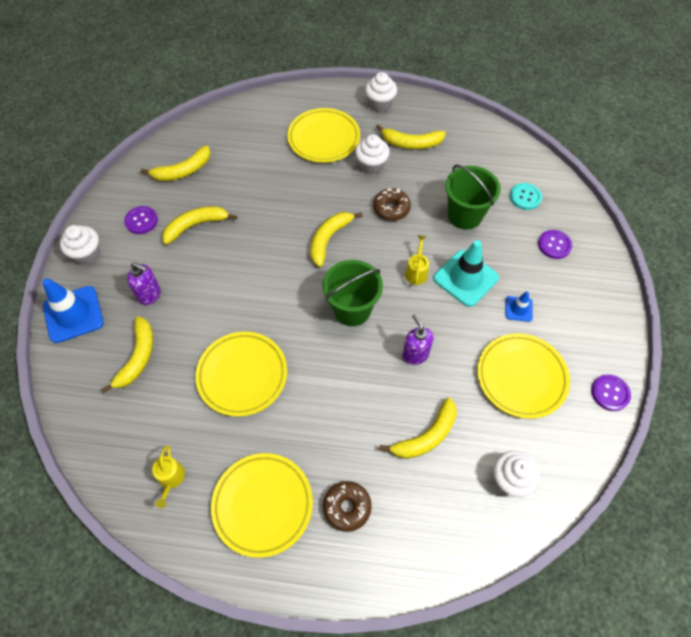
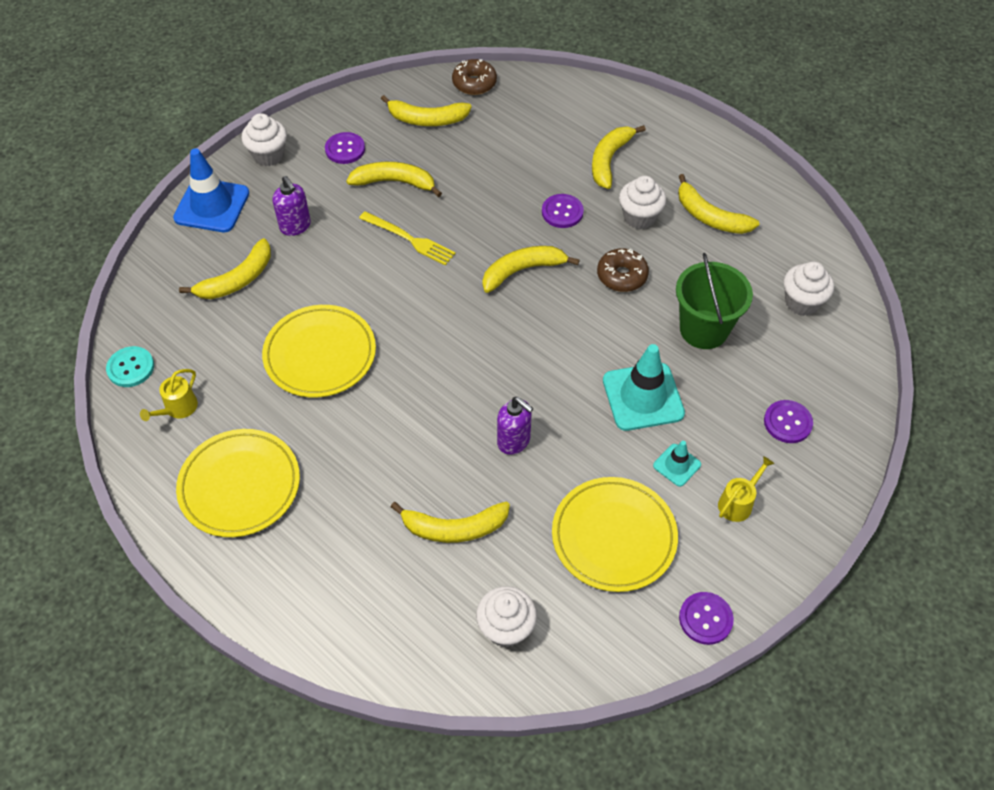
camera: 35 degrees right, 5 degrees down
(238, 259) = (409, 239): none -> yellow fork
(322, 187) = (562, 212): none -> purple button
(323, 138) = (609, 160): yellow plate -> yellow banana
(347, 507) = (316, 541): brown donut -> brown donut (474, 83)
(352, 309) = (485, 356): green bucket -> none
(380, 104) = (710, 154): white cupcake -> white cupcake (801, 302)
(415, 354) = (514, 441): purple soap dispenser -> purple soap dispenser turned 120 degrees clockwise
(416, 272) = (591, 358): yellow watering can -> yellow watering can (738, 503)
(518, 309) = (677, 465): blue traffic cone -> turquoise traffic cone
(525, 197) = (800, 349): turquoise button -> turquoise button (131, 368)

